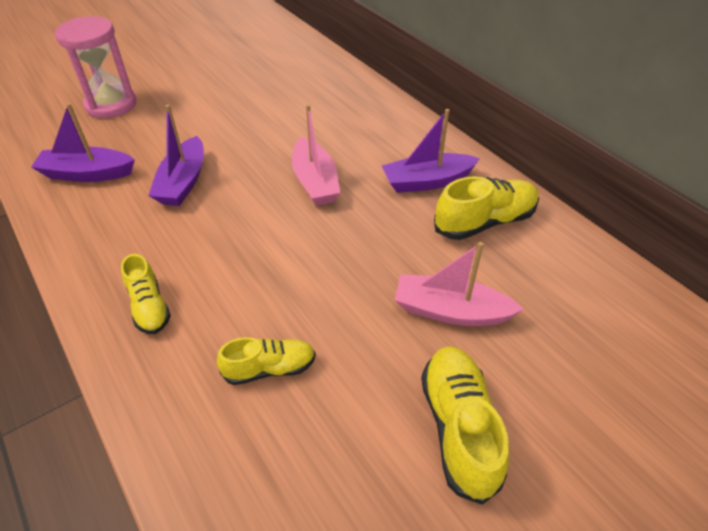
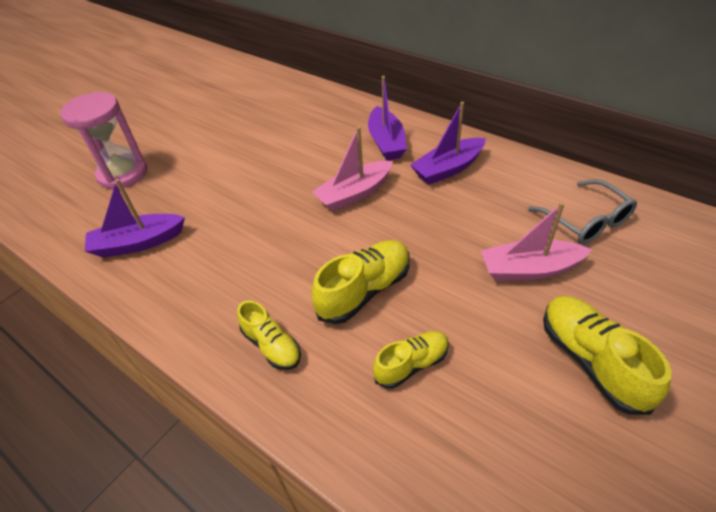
camera: 15 degrees left, 0 degrees up
(183, 182) = (236, 226): purple boat -> purple boat (386, 142)
(315, 181) = (354, 194): pink boat -> pink boat turned 90 degrees clockwise
(485, 222) = (513, 189): yellow shoe -> yellow shoe (364, 290)
(547, 278) = (586, 221): none -> grey glasses

